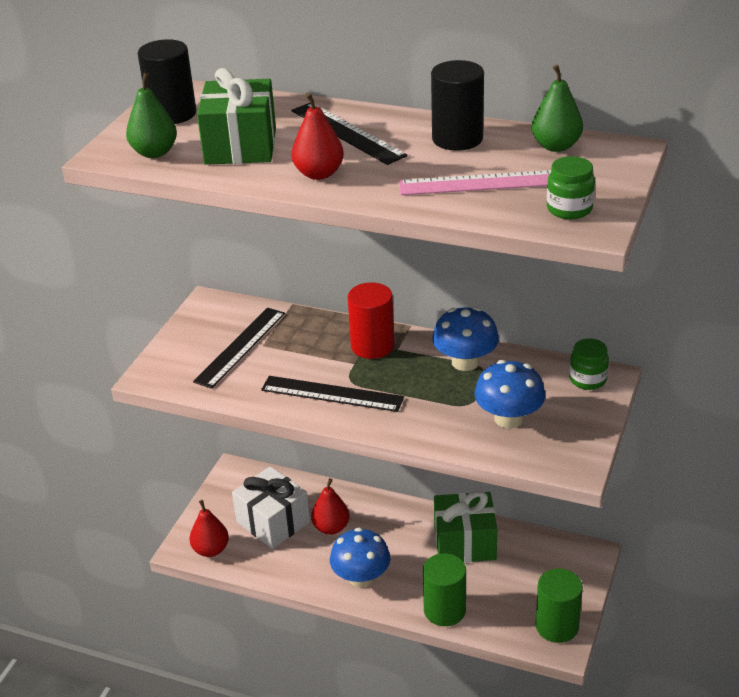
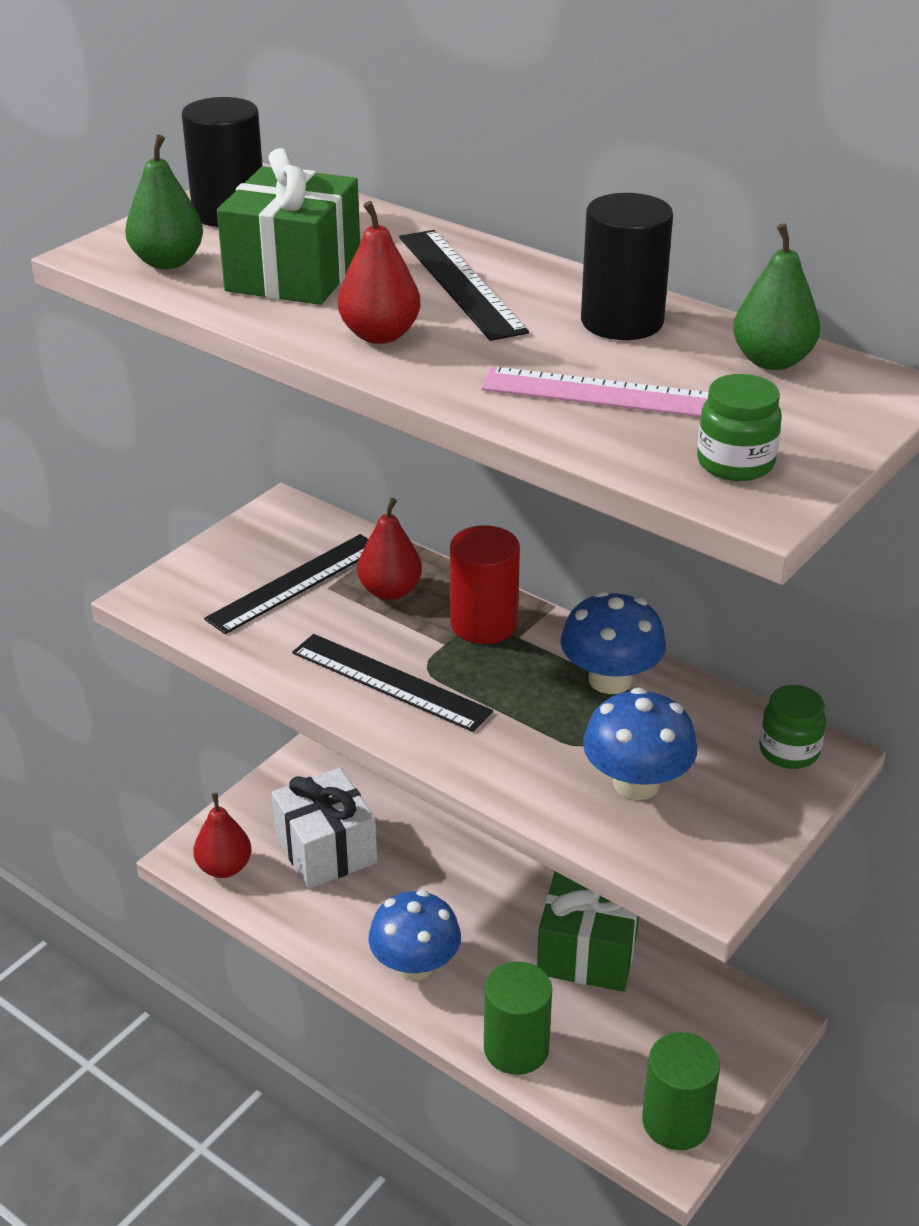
camera: 15 degrees right, 0 degrees up
(331, 527) = (403, 879): red pear -> red pear (390, 591)

